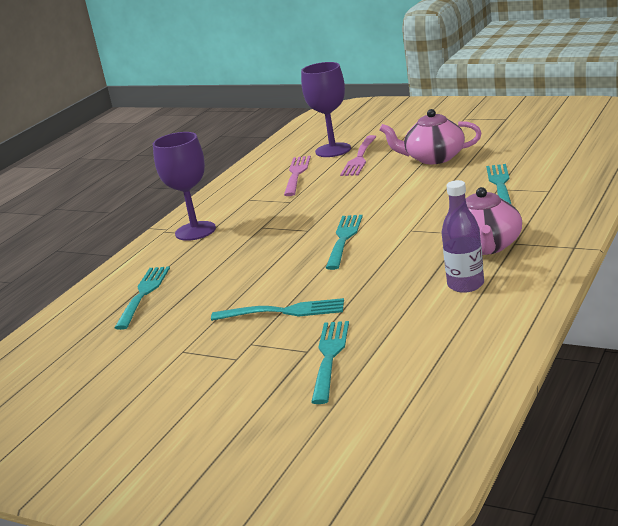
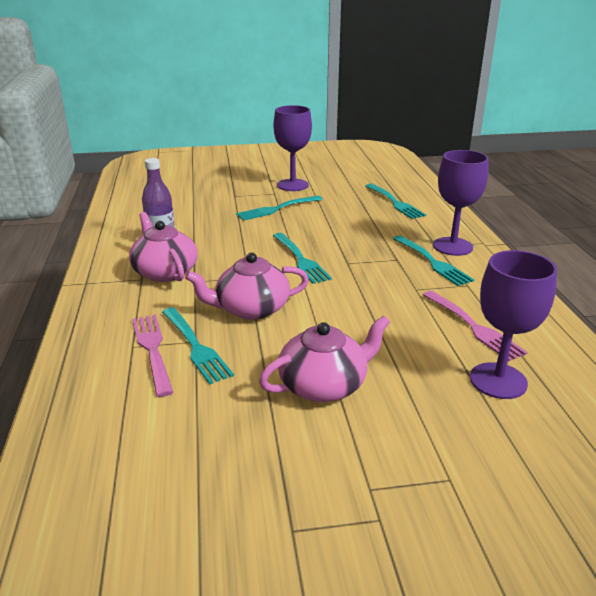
camera: 140 degrees right, 5 degrees up
(205, 356) = (292, 185): none -> purple goblet
(330, 358) = (216, 195): turquoise fork -> turquoise fork (432, 262)
(359, 158) = (434, 370): pink fork -> pink fork (153, 350)
(435, 204) = (251, 309): none -> pink teapot

